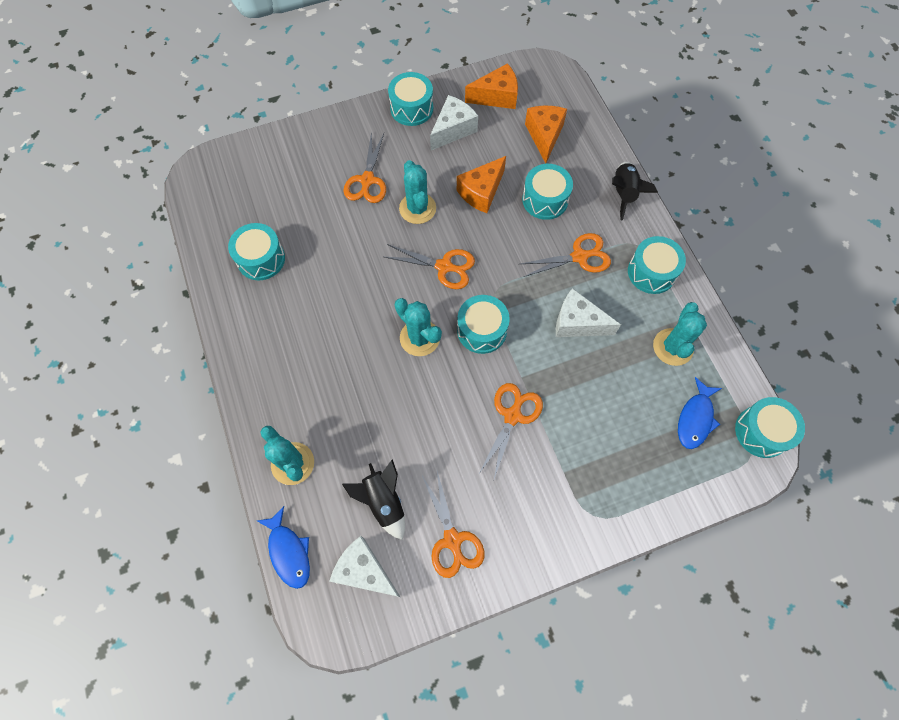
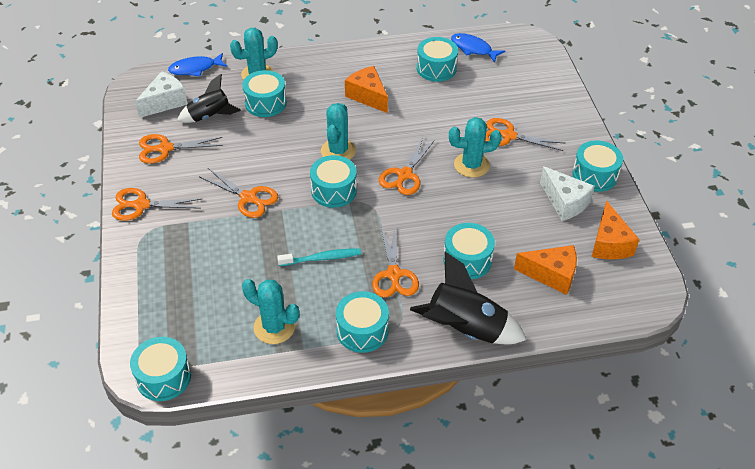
camera: 100 degrees right, 20 degrees down
(348, 438) = (265, 103): none -> turquoise drum
(419, 338) = (338, 151): turquoise cactus -> turquoise cactus turned 45 degrees counterclockwise
(481, 192) = (484, 212): orange cheese -> orange cheese (368, 96)
(552, 535) = (141, 205): none -> orange scissors
(577, 323) = (322, 258): white cheese -> turquoise toothbrush
(624, 193) = (465, 329): black rocket -> black rocket, size x1.53
(695, 419) = (197, 326): blue fish -> blue fish (473, 49)

